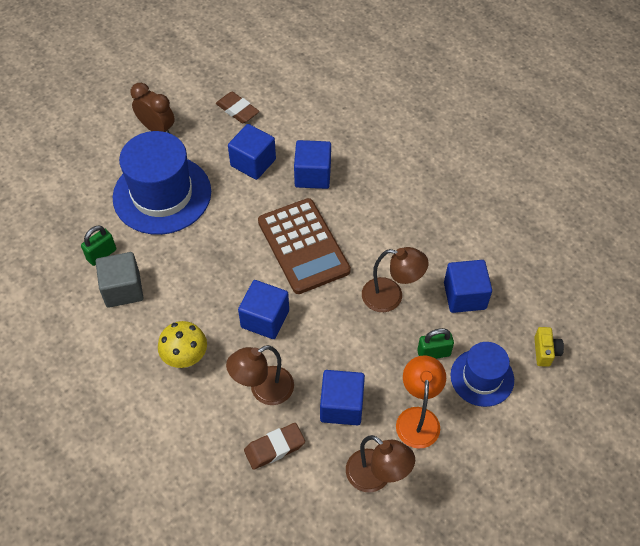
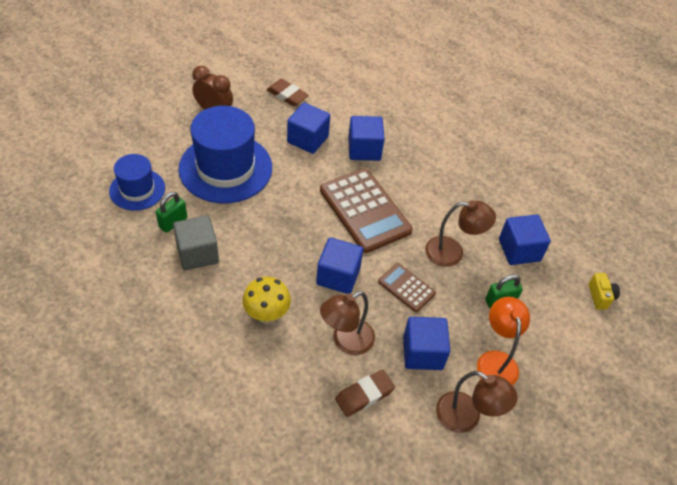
camera: 10 degrees left, 5 degrees down
(335, 334) = (406, 288): none -> brown calculator
(482, 377) = (548, 321): blue hat -> blue hat (137, 189)

